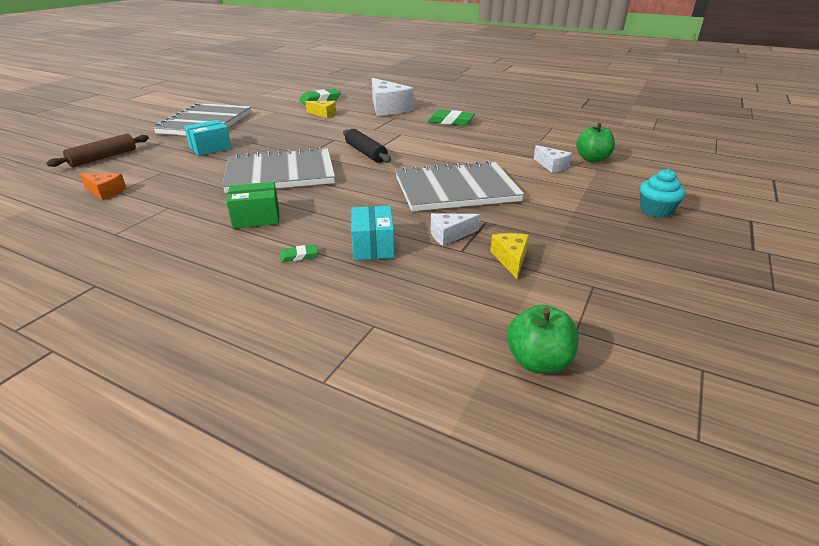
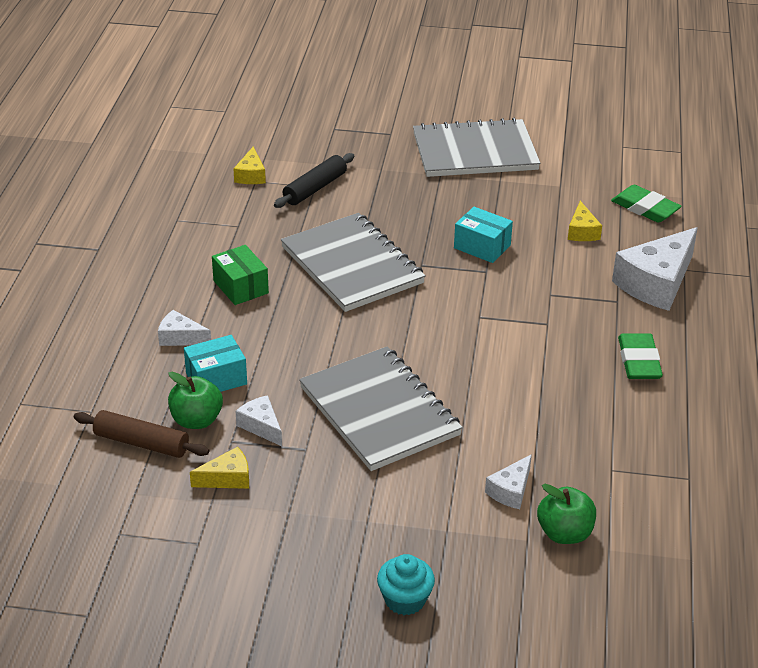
camera: 70 degrees right, 5 degrees up
(103, 158) = (327, 134): brown rolling pin -> brown rolling pin (142, 443)
(105, 192) = (251, 175): orange cheese -> yellow cheese
(210, 148) = (396, 189): turquoise box -> turquoise box (482, 247)
(299, 256) = (180, 338): green eraser -> white cheese
(365, 153) = (454, 310): black rolling pin -> black rolling pin (315, 188)
(538, 361) = (70, 512): green apple -> green apple (196, 420)

